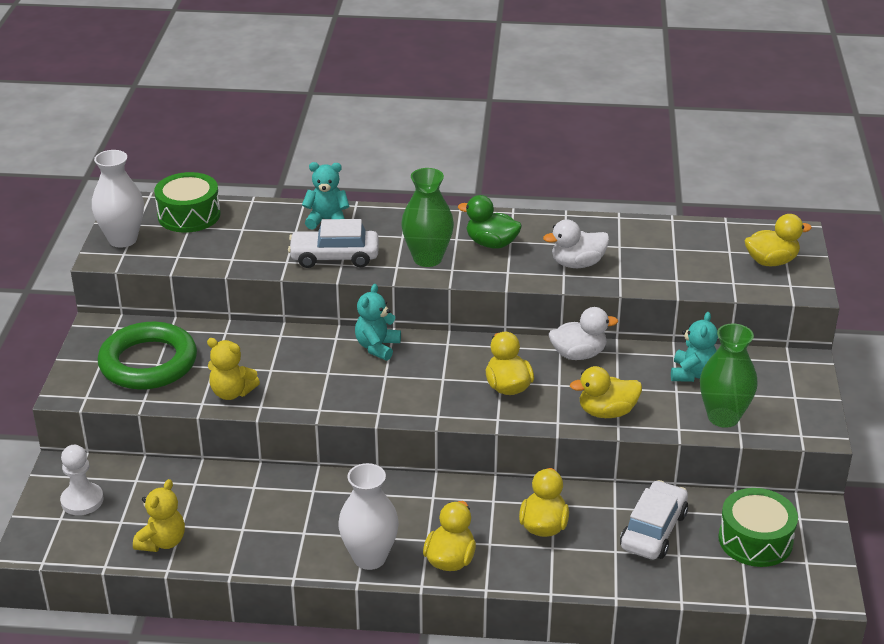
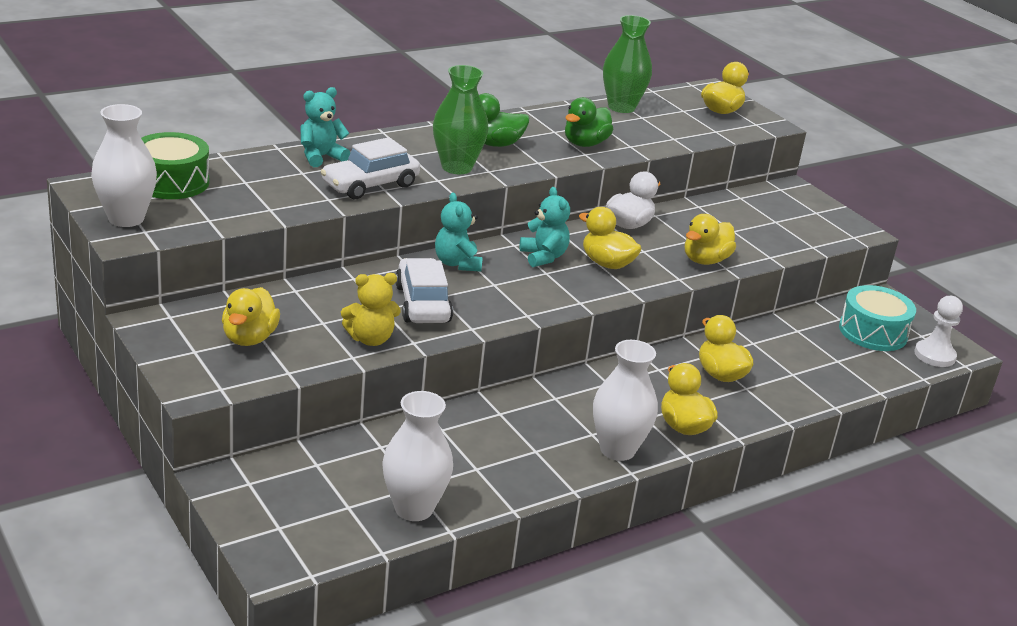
camera: 40 degrees left, 5 degrees down
(82, 500) = (282, 502): white pawn -> white pawn (934, 355)
(148, 363) = (249, 338): green ring -> yellow duck
(162, 542) = (414, 508): yellow teddy bear -> white vase
(577, 264) = (585, 144): white duck -> green duck
(653, 530) = (800, 349): white car -> white car (422, 304)
(692, 374) = (729, 215): turquoise teddy bear -> turquoise teddy bear (543, 257)
(723, 417) = (789, 240): green vase -> green vase (621, 107)
(755, 540) = (873, 332): green drum -> turquoise drum

